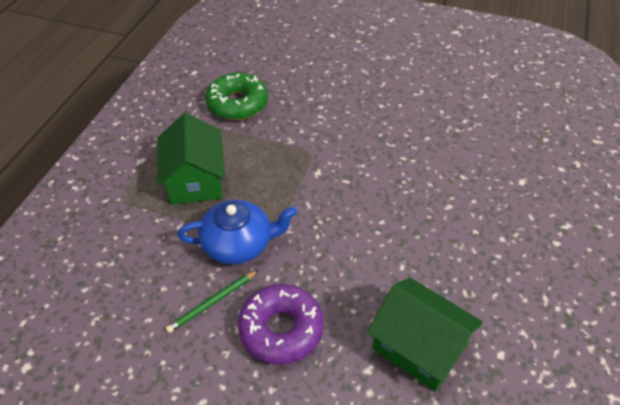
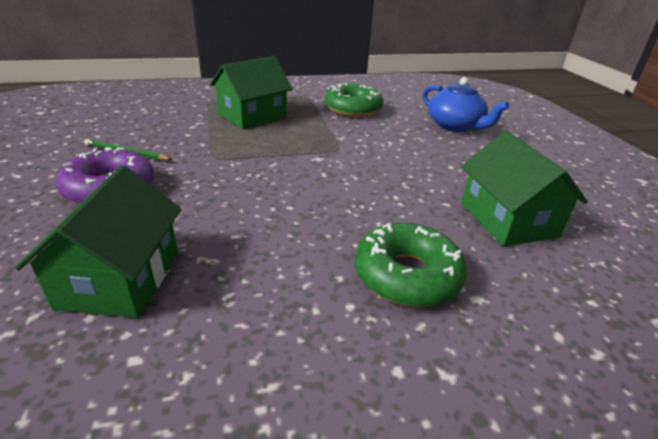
camera: 55 degrees right, 15 degrees down
(238, 244) = (198, 147): blue teapot -> blue teapot (455, 126)
(461, 121) = (508, 219): none -> green house
(489, 199) = (407, 275): none -> green donut

